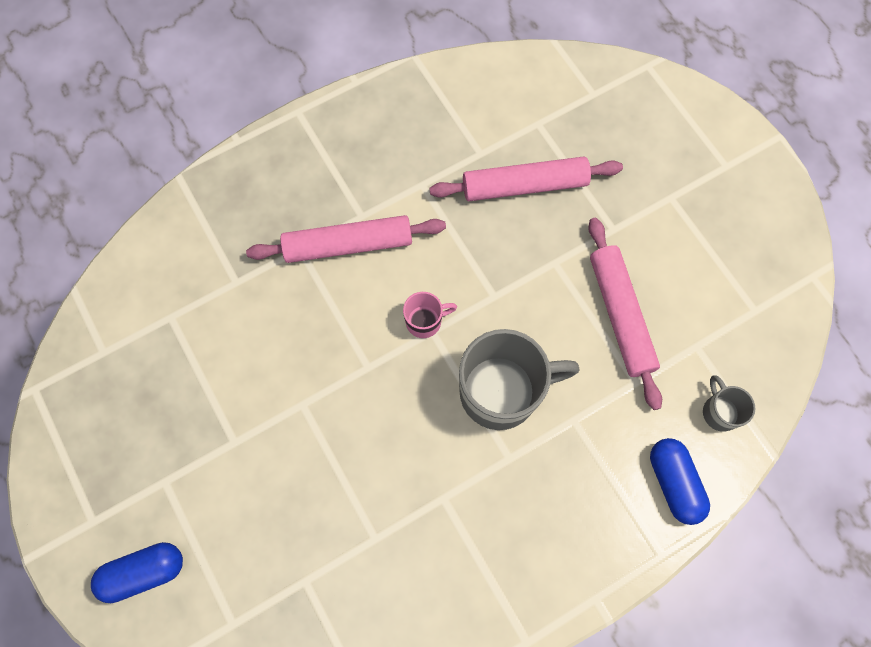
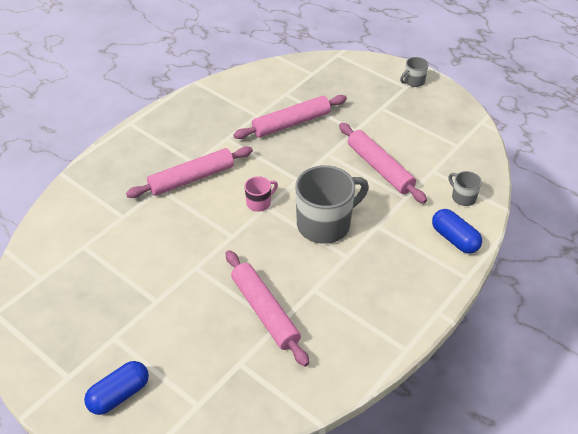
camera: 20 degrees left, 25 degrees down
(365, 511) = (264, 312): none -> pink rolling pin
(743, 159) = (413, 81): none -> grey mug

